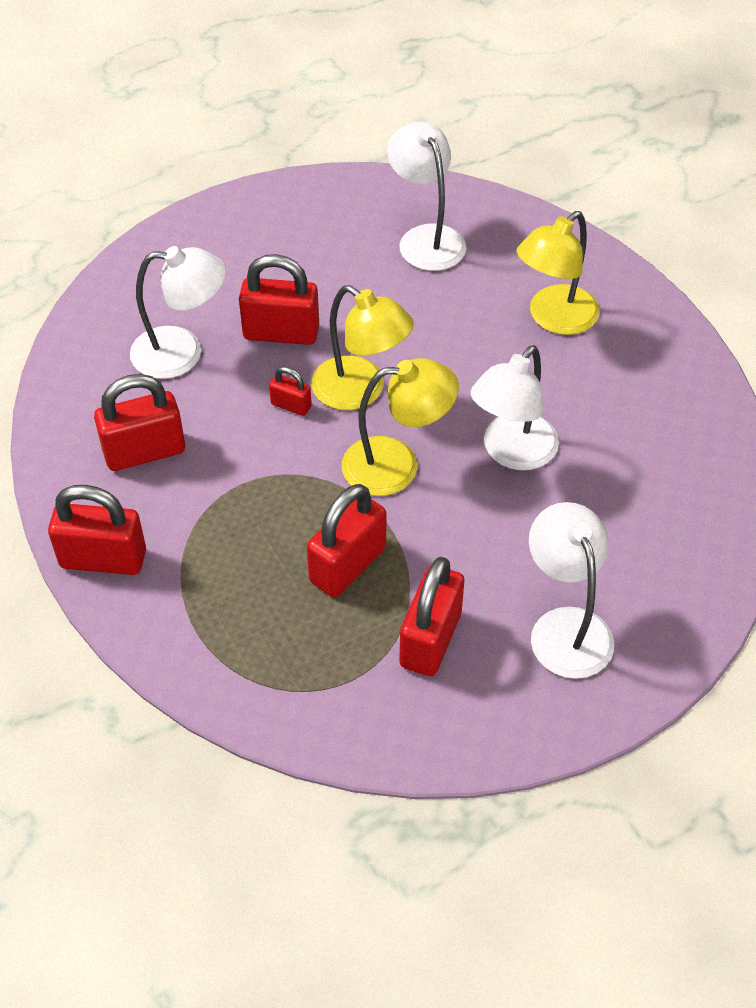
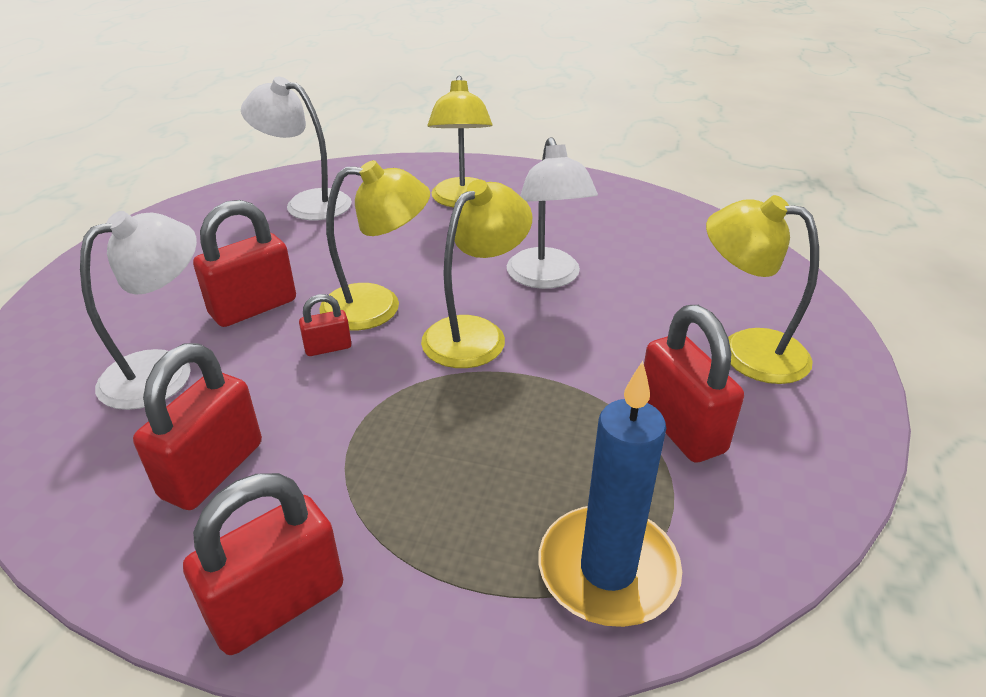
camera: 45 degrees left, 15 degrees down
(270, 678) = (608, 570): none -> blue candle
(348, 565) = (538, 424): red padlock -> none
(565, 627) = (746, 350): white lamp -> yellow lamp

